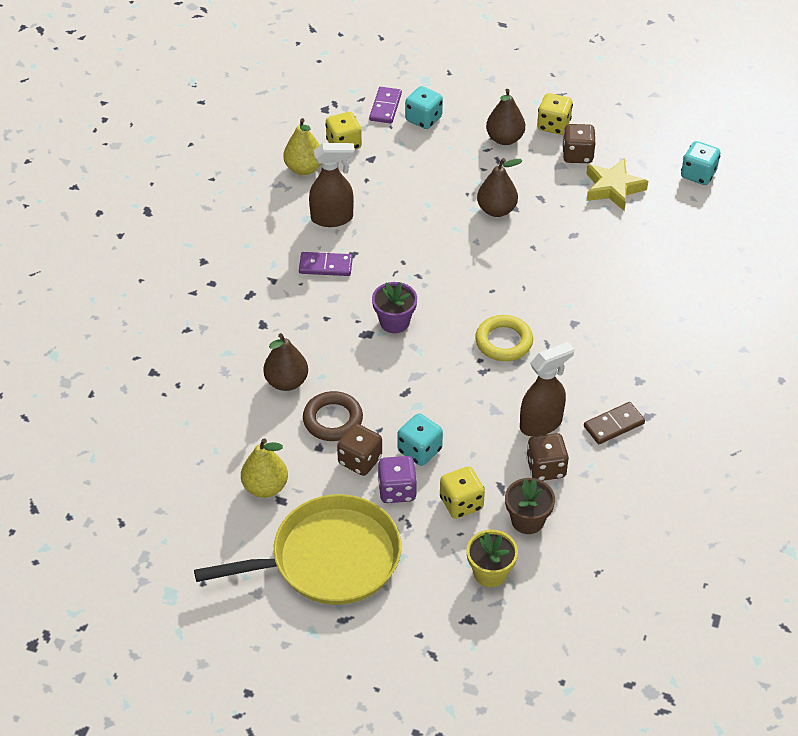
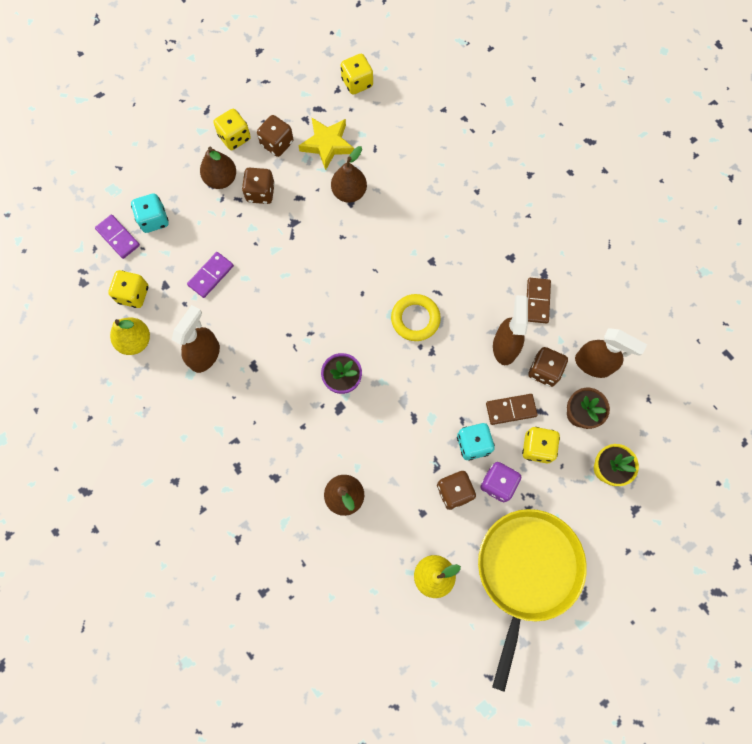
camera: 55 degrees left, 25 degrees up
(325, 266) = (250, 392): purple domino -> purple domino (211, 275)
(333, 420) = (404, 486): brown ring -> none
(481, 462) = (511, 410): none -> brown domino
(496, 210) = (287, 235): brown pear -> brown pear (349, 192)
(518, 170) = (260, 193): none -> brown dice
(591, 505) = (593, 364): none -> brown spray bottle
(698, 174) = (357, 83): turquoise dice -> yellow dice

